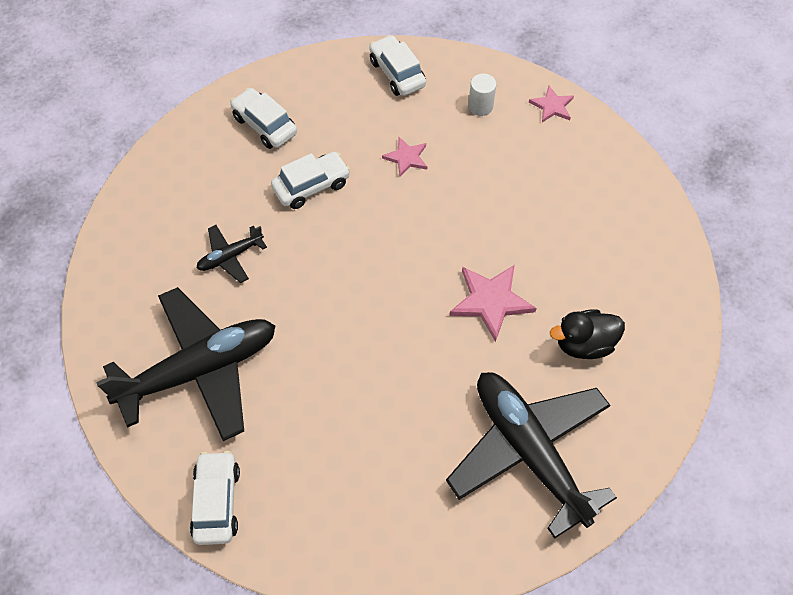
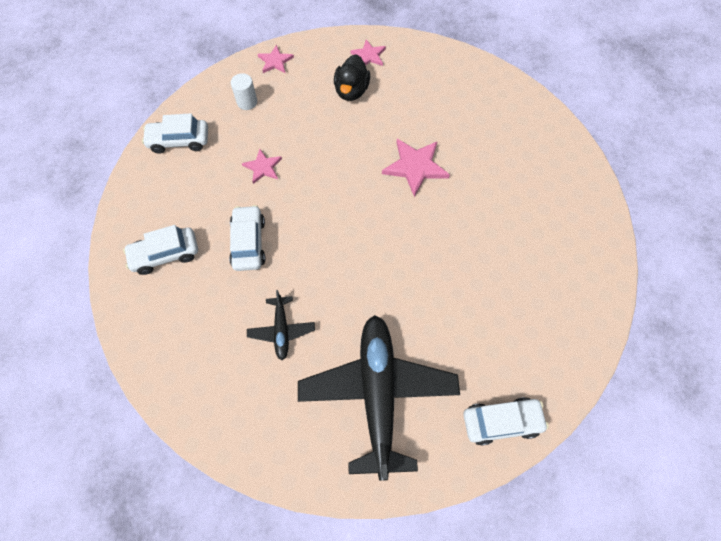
camera: 65 degrees left, 5 degrees up
(216, 502) = (501, 422): white car -> white car turned 150 degrees clockwise
(529, 451) = (539, 194): black plane -> none
(584, 344) = (473, 129): black duck -> black duck (351, 91)
(623, 191) = (369, 55): none -> pink star

